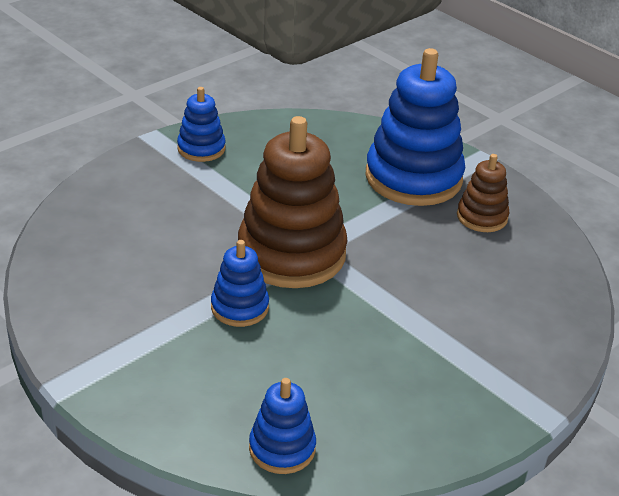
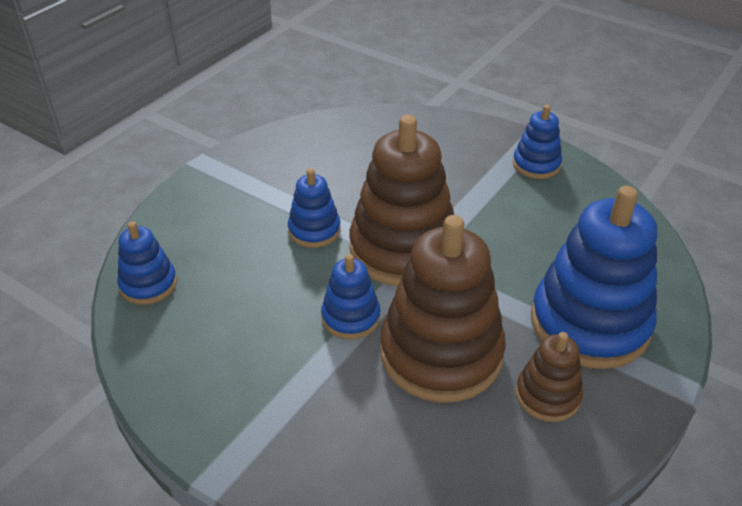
camera: 80 degrees right, 5 degrees up
(374, 303) = (351, 317): none -> blue stacking toy
(429, 259) = (441, 353): none -> brown stacking toy

